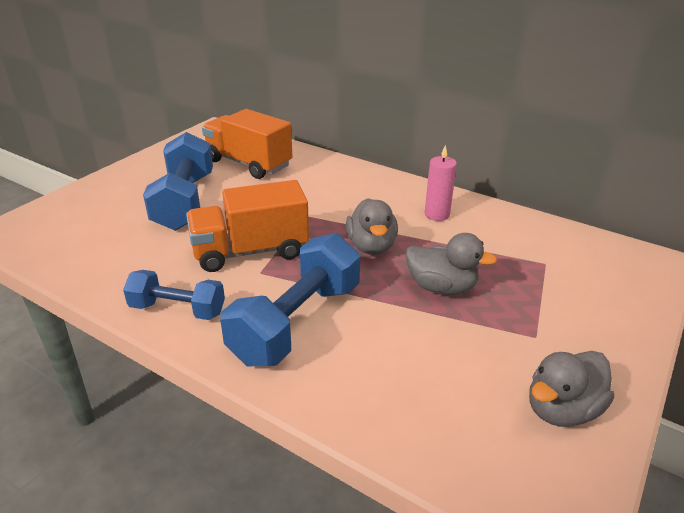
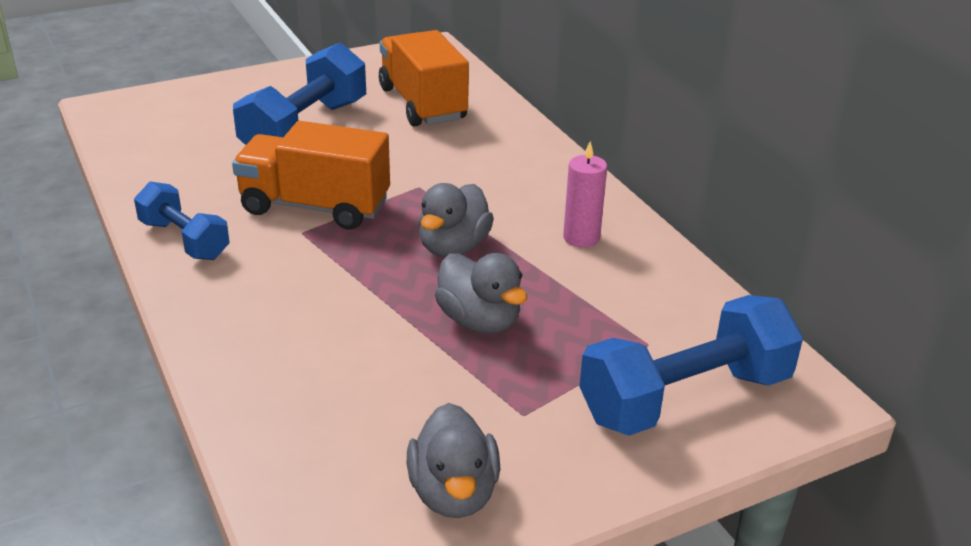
camera: 30 degrees right, 0 degrees up
(297, 322) = (281, 296): blue dumbbell -> blue dumbbell (685, 397)
(562, 409) = (454, 493): grey duck -> grey duck turned 90 degrees counterclockwise

